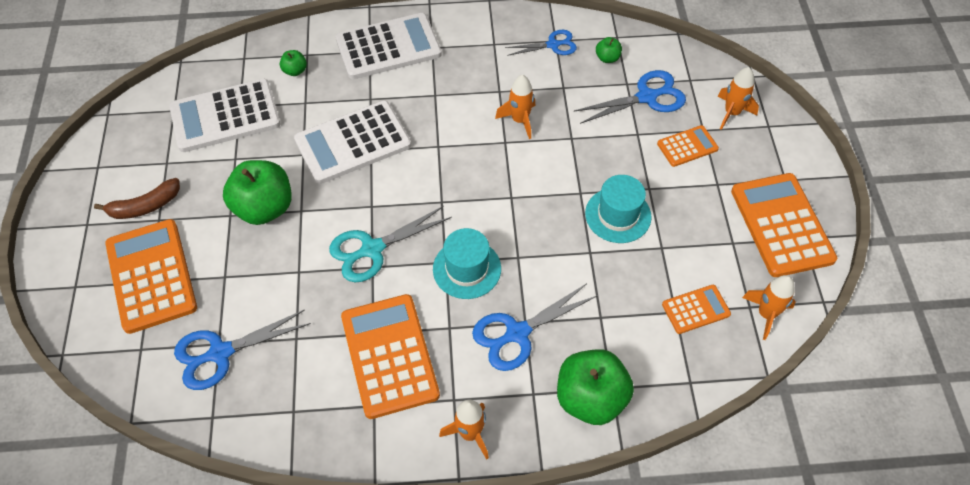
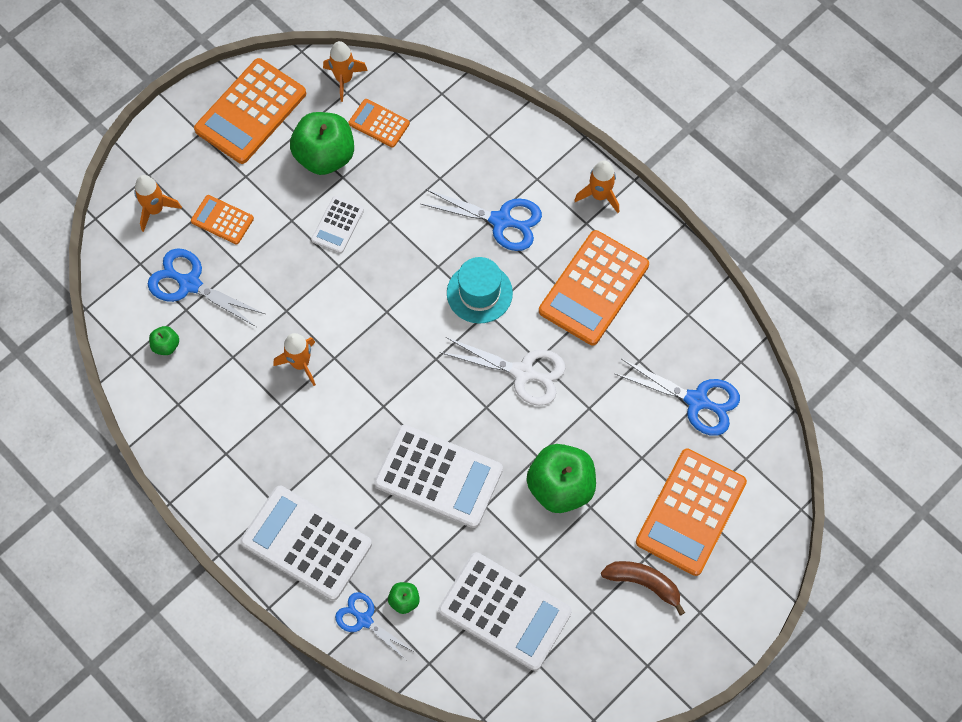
camera: 130 degrees left, 10 degrees up
(372, 249) = (523, 372): turquoise scissors -> white scissors
(552, 45) = (186, 402): blue scissors -> blue scissors (364, 620)
(590, 398) = (508, 143): green apple -> green apple (325, 156)
(618, 215) = (337, 225): turquoise hat -> white calculator

